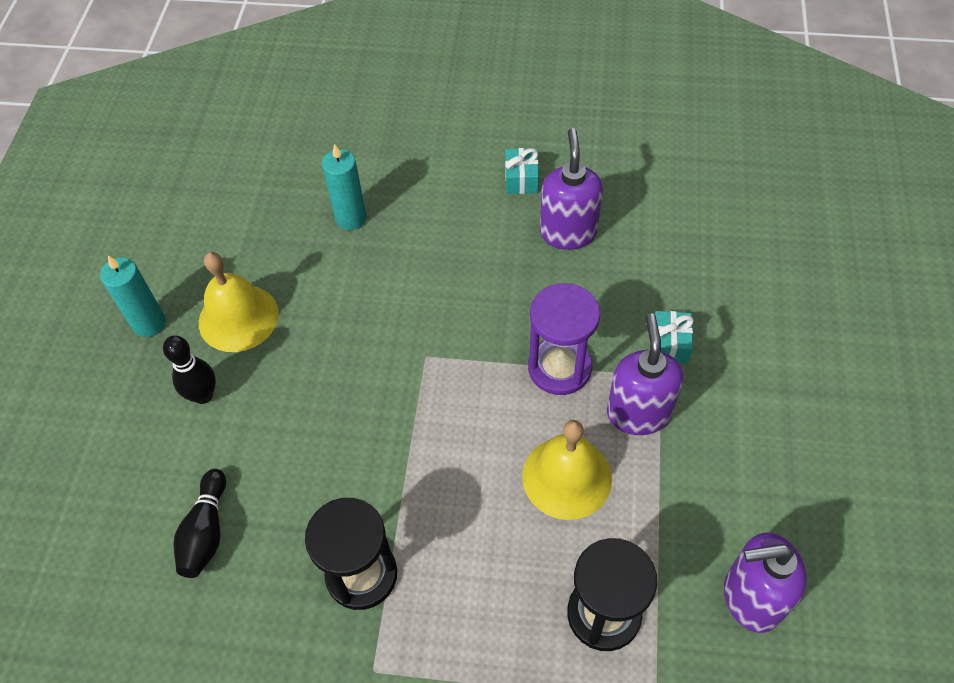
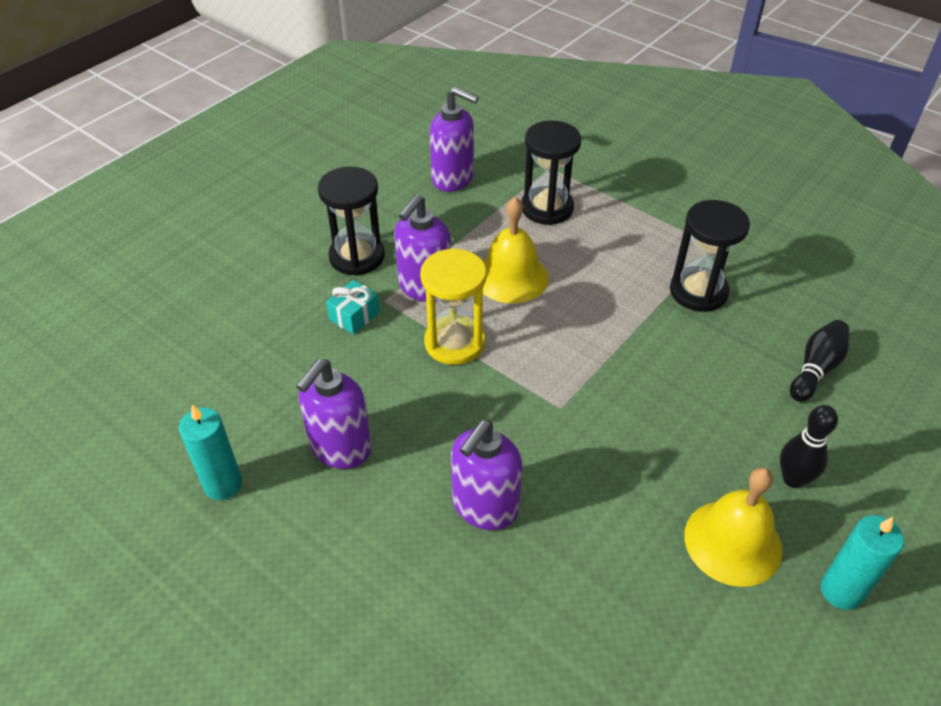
camera: 150 degrees left, 10 degrees down
(351, 218) = (550, 597): turquoise candle -> turquoise candle (223, 484)
(432, 248) = (484, 507): none -> purple soap dispenser
(521, 179) = (329, 534): turquoise gift -> none
(559, 368) = (454, 342): purple hourglass -> yellow hourglass
(736, 411) = (357, 257): none -> black hourglass

